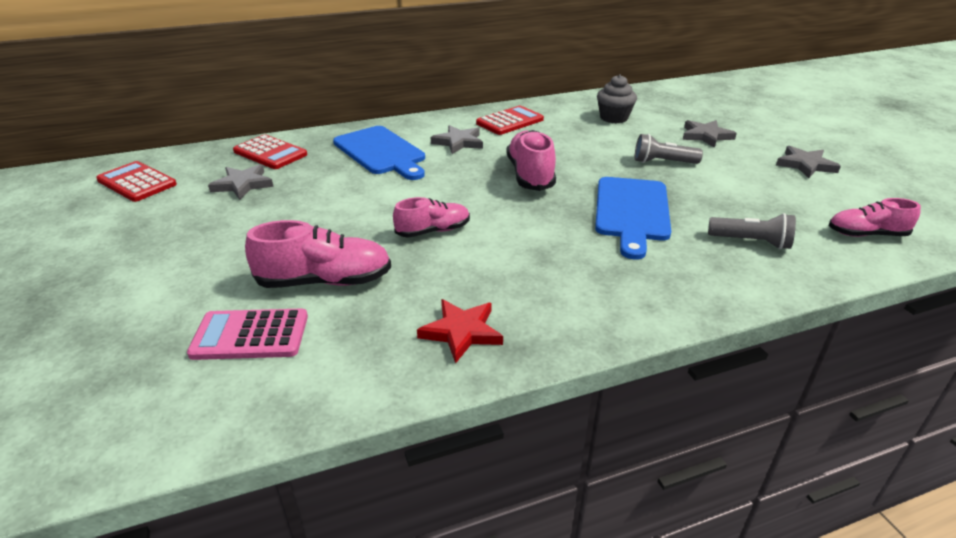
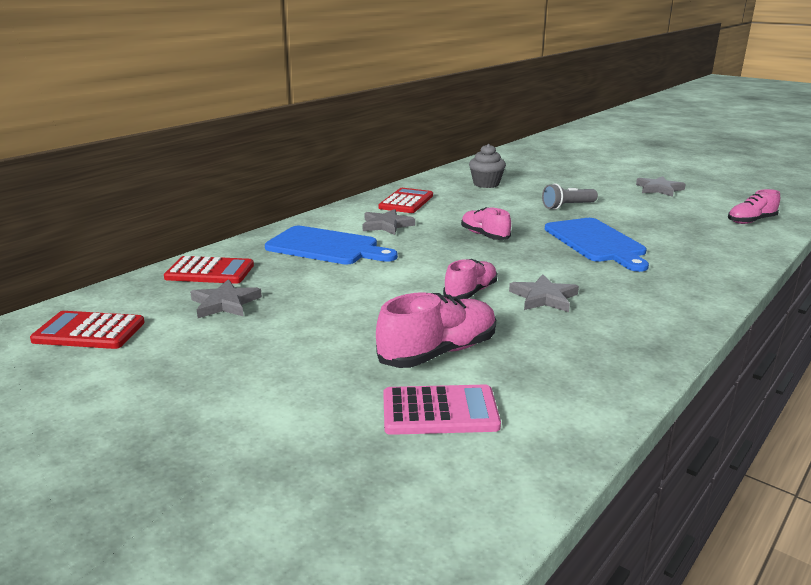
camera: 30 degrees left, 10 degrees down
(250, 335) = (440, 411): pink calculator -> pink calculator turned 150 degrees counterclockwise
(461, 332) = (603, 351): red star -> none
(530, 175) = (484, 235): pink shoe -> pink shoe, size x0.65
(706, 136) = (570, 184): grey star -> grey star (543, 297)
(751, 242) = (696, 242): grey flashlight -> none

